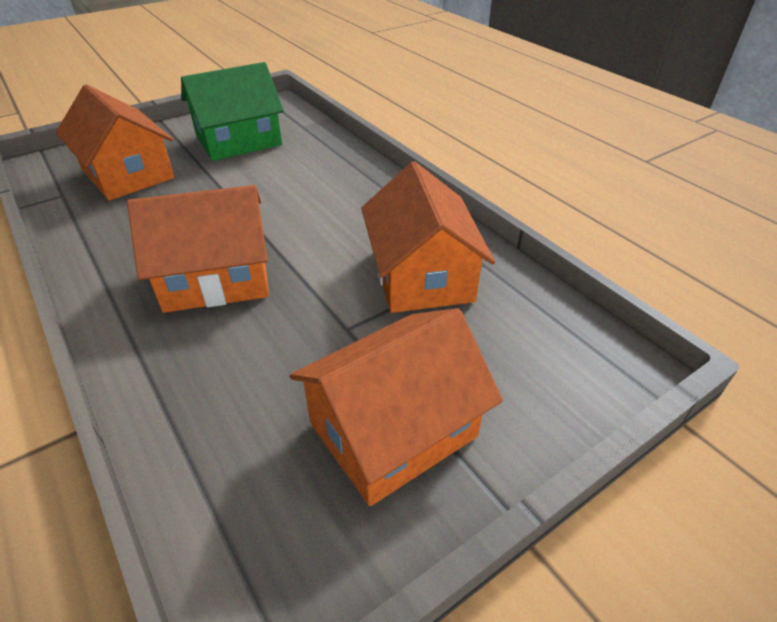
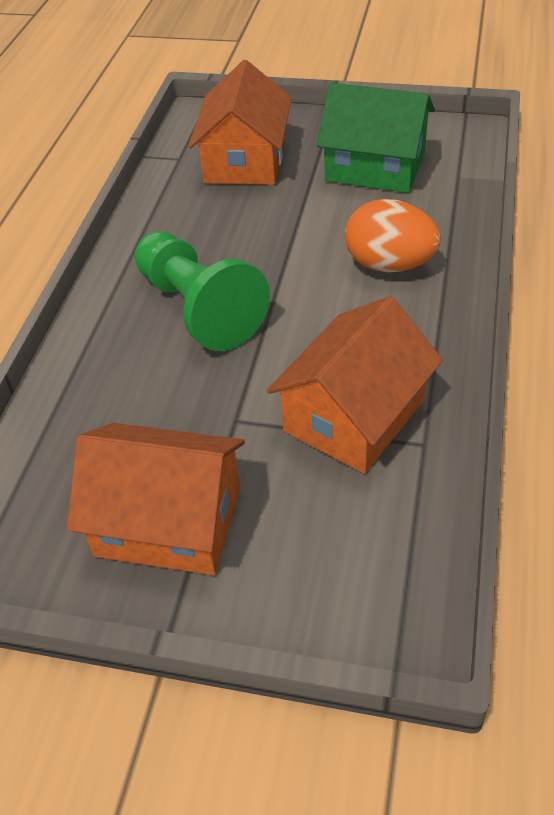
camera: 50 degrees right, 5 degrees up
(216, 278) = (199, 309): orange house -> green pawn
(324, 185) = (389, 265): none -> orange egg

